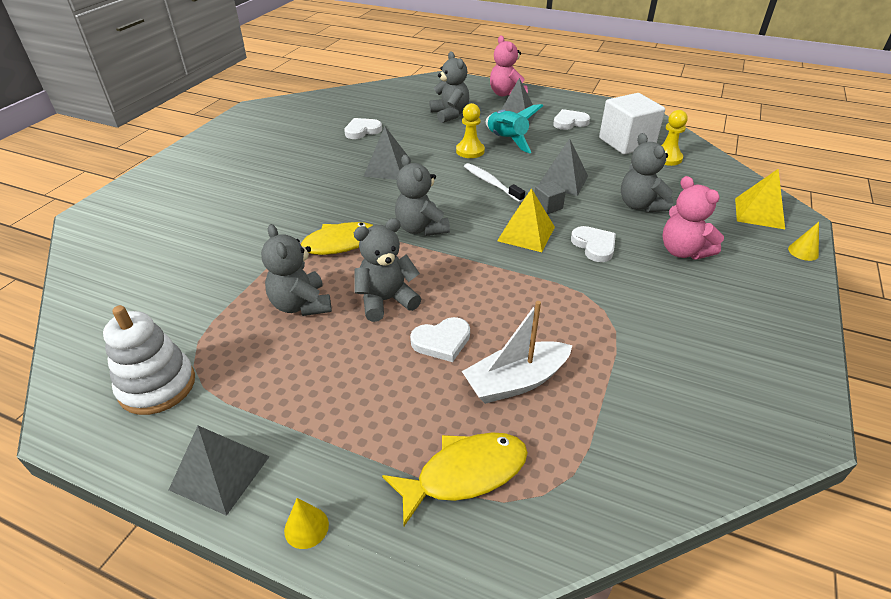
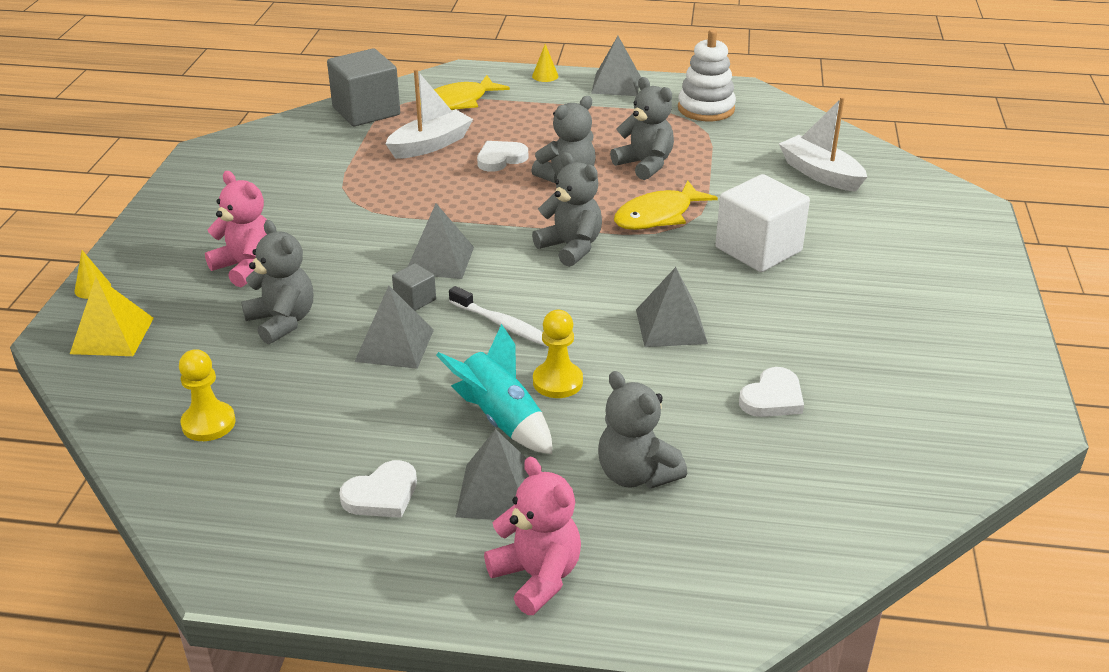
camera: 165 degrees right, 5 degrees down
(157, 265) = (820, 174): none -> white boat
(526, 233) = (439, 260): yellow pyramid -> grey pyramid
(594, 246) = (355, 258): white heart -> none
(600, 480) = (366, 111): none -> grey cube
(626, 142) = (273, 452): white cube -> white cube (758, 249)

